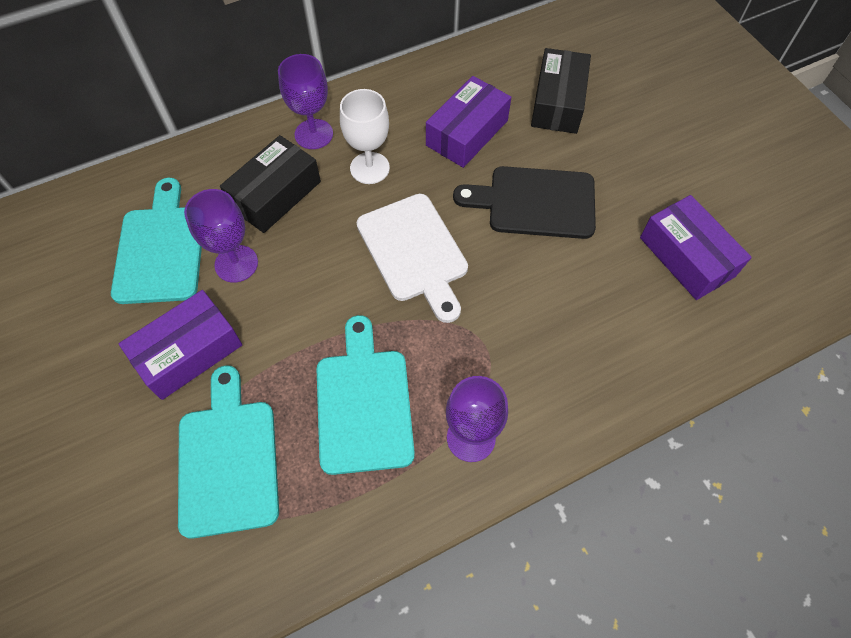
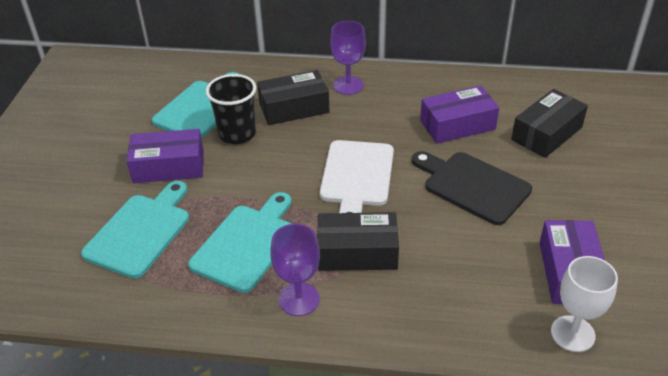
camera: 35 degrees right, 20 degrees down
(236, 264) = (237, 134): purple goblet -> black cup
(369, 168) = (369, 118): white goblet -> white goblet (572, 333)
(485, 346) = (357, 252): none -> black box

